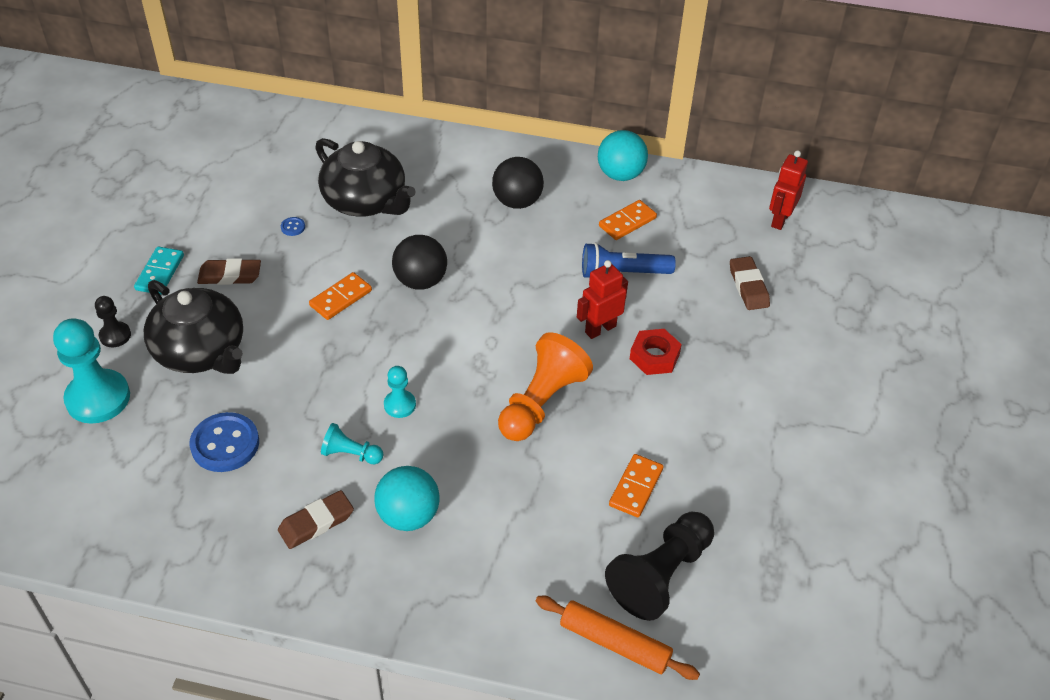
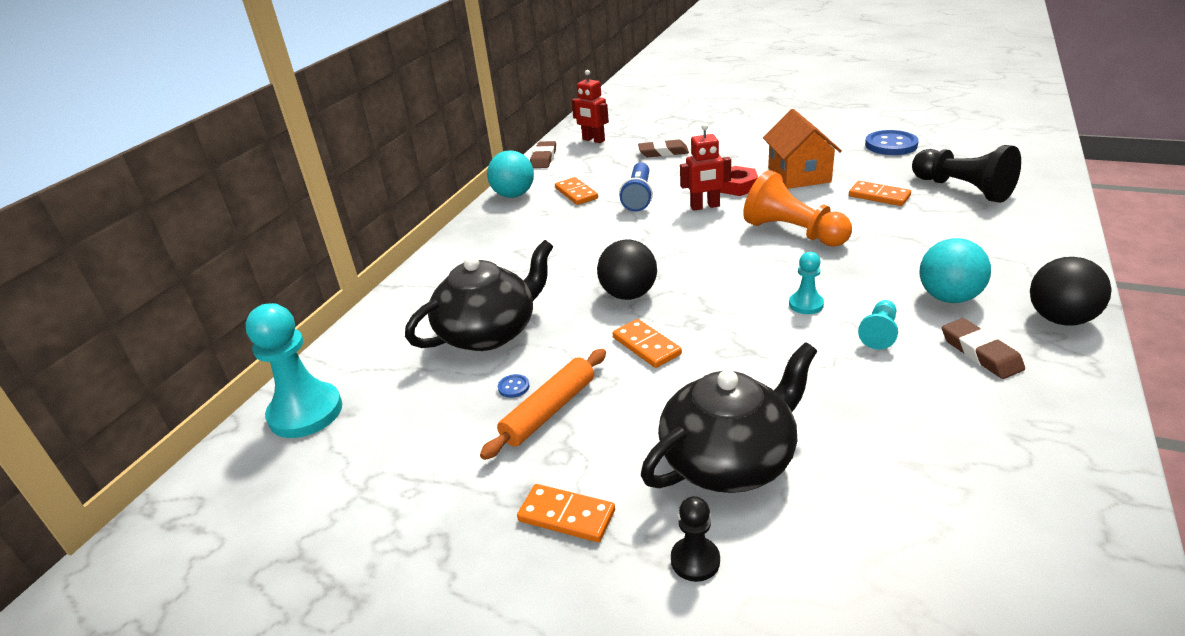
camera: 75 degrees left, 15 degrees down
(98, 398) = (827, 570): turquoise pawn -> turquoise pawn (305, 412)
(160, 272) = (566, 516): turquoise domino -> orange domino
(225, 444) = (887, 427): blue button -> blue button (891, 145)
(230, 275) = (589, 440): brown eraser -> brown eraser (543, 158)
(517, 201) = (529, 242): black ball -> black ball (1060, 319)
(600, 329) = (705, 206): red robot -> red robot turned 75 degrees counterclockwise
(614, 643) = (1037, 206): orange rolling pin -> orange rolling pin (549, 411)
(691, 414) = (799, 175): none -> orange house

